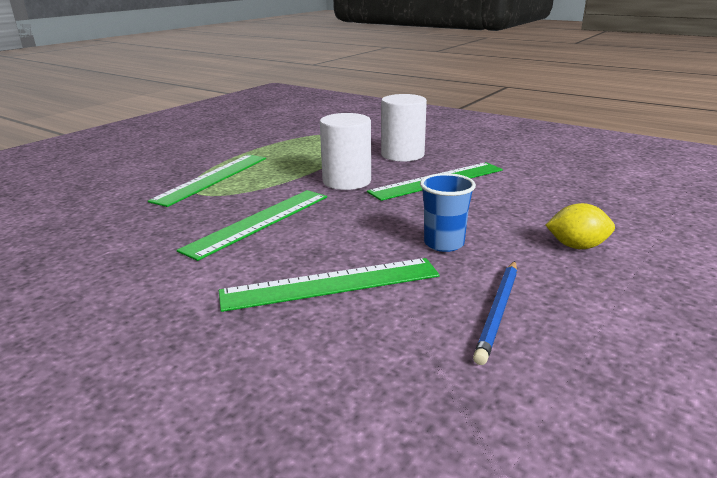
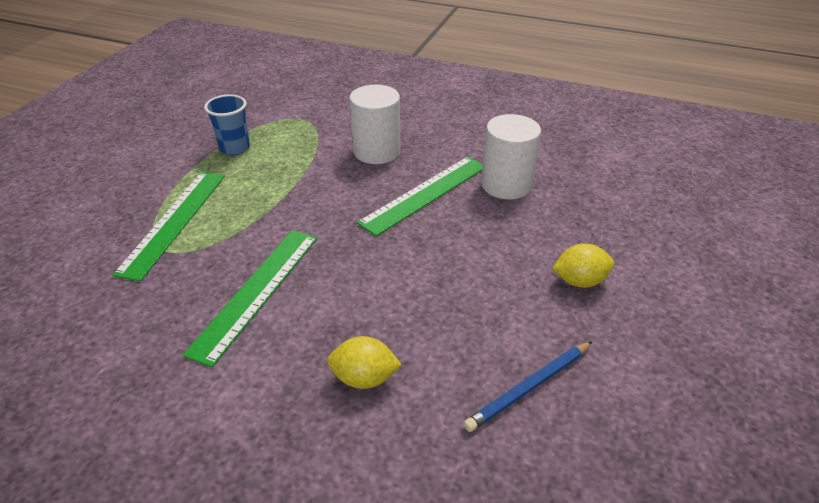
camera: 15 degrees left, 15 degrees up
(331, 284) = (364, 378): green ruler -> yellow lemon
(346, 181) = (330, 207): white cylinder -> white cylinder (506, 185)
(444, 243) = (457, 297): blue cup -> blue cup (235, 148)
(498, 312) = (529, 387): blue pencil -> blue pencil turned 45 degrees clockwise

